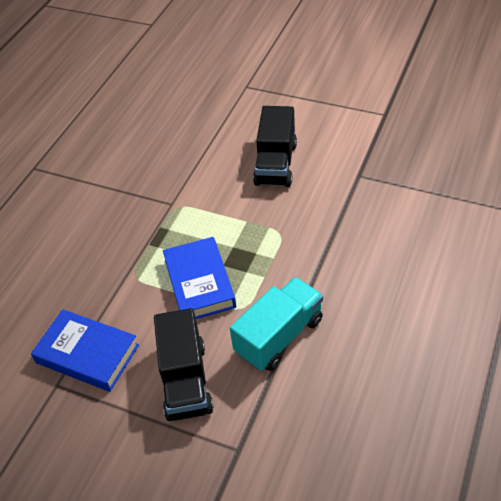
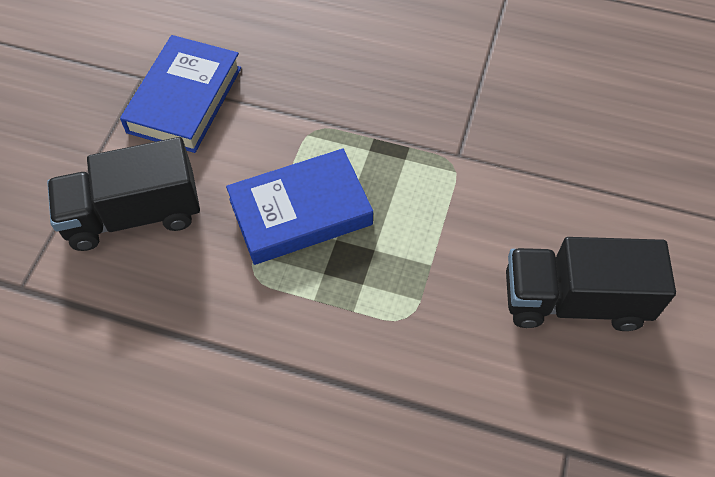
camera: 80 degrees right, 10 degrees up
(279, 336) = (199, 329): turquoise truck -> none

